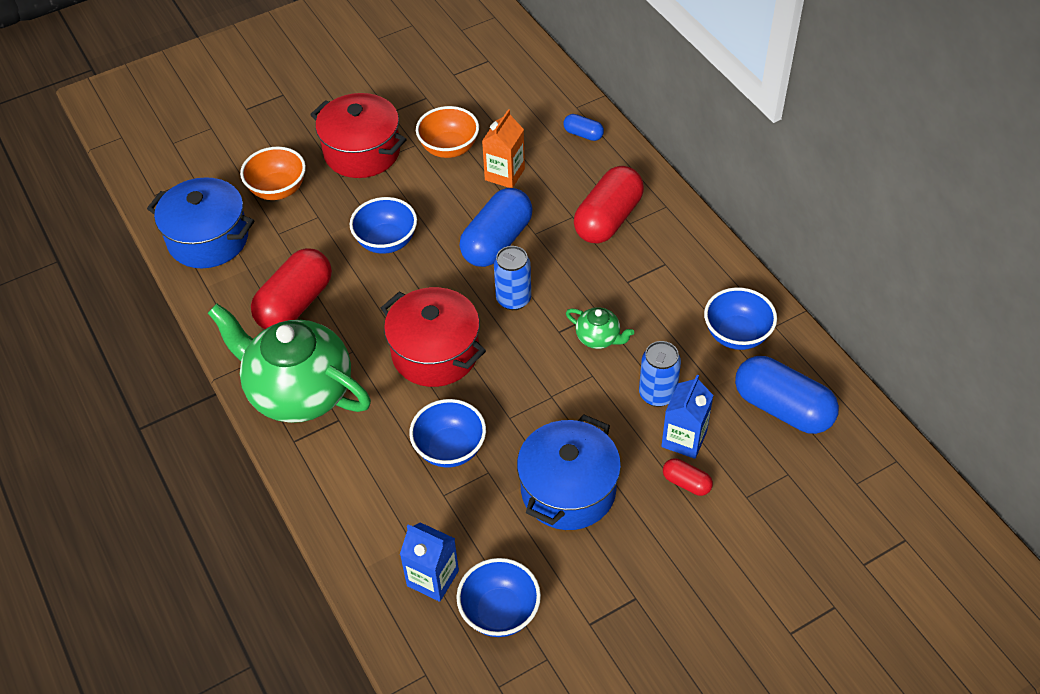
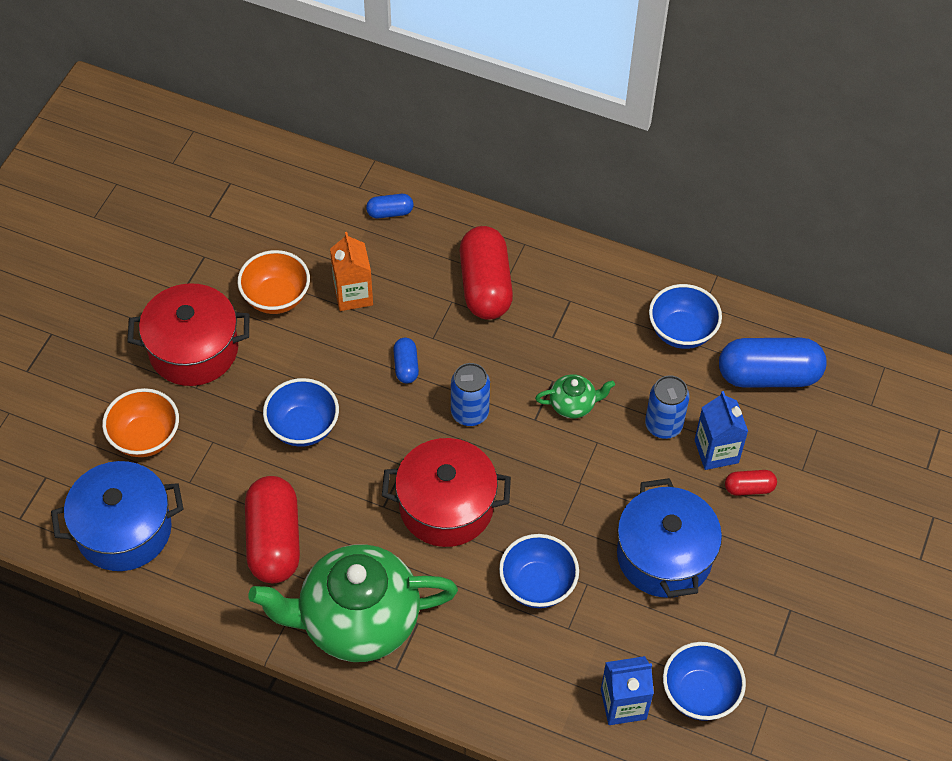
camera: 40 degrees left, 5 degrees up
(497, 242) = (406, 366): blue capsule -> blue capsule, size x0.47

